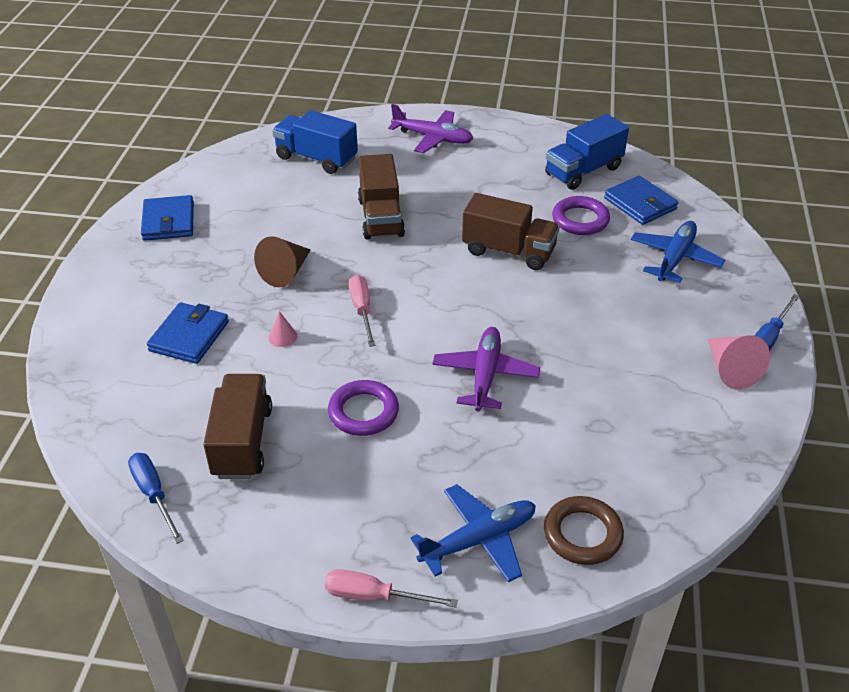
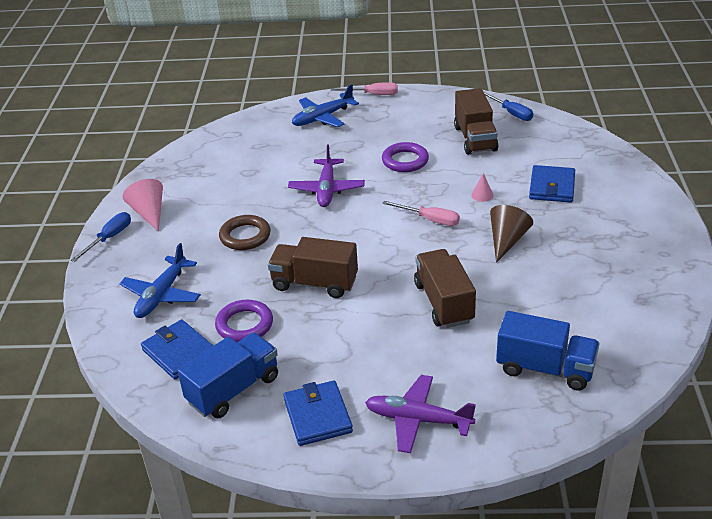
camera: 175 degrees right, 5 degrees down
(168, 221) = (646, 273): blue wallet -> blue wallet (318, 416)
(362, 310) = (429, 220): pink screwdriver -> pink screwdriver turned 45 degrees counterclockwise
(582, 534) = (265, 126): brown ring -> brown ring (245, 236)

